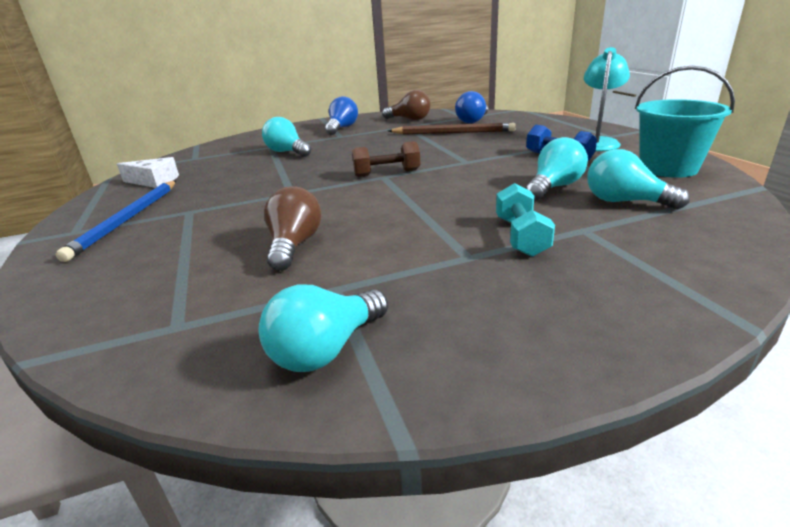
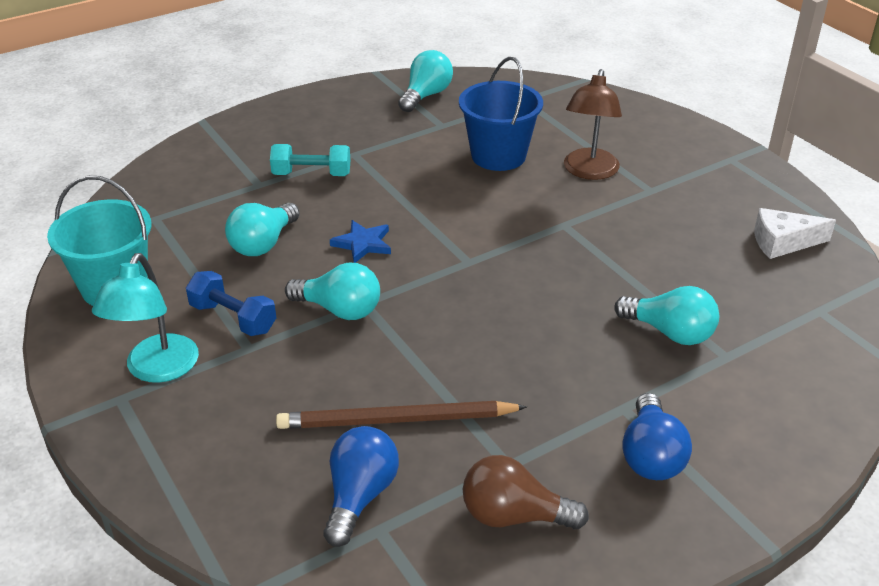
camera: 165 degrees right, 10 degrees up
(127, 220) = (701, 175): blue pencil -> none
(220, 227) = (589, 172): none -> brown lamp
(294, 245) = (498, 156): brown light bulb -> blue bucket
(387, 173) = (467, 269): brown dumbbell -> none
(464, 186) = (363, 244): none -> blue star
(521, 236) = (312, 174): turquoise dumbbell -> turquoise dumbbell turned 75 degrees counterclockwise
(624, 202) = (204, 221): turquoise light bulb -> turquoise light bulb (339, 310)

